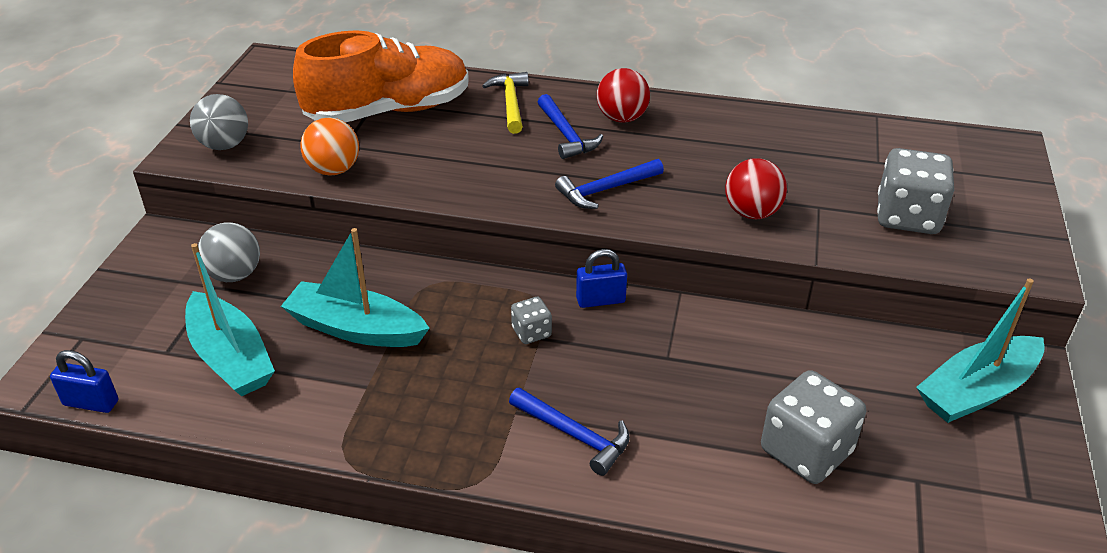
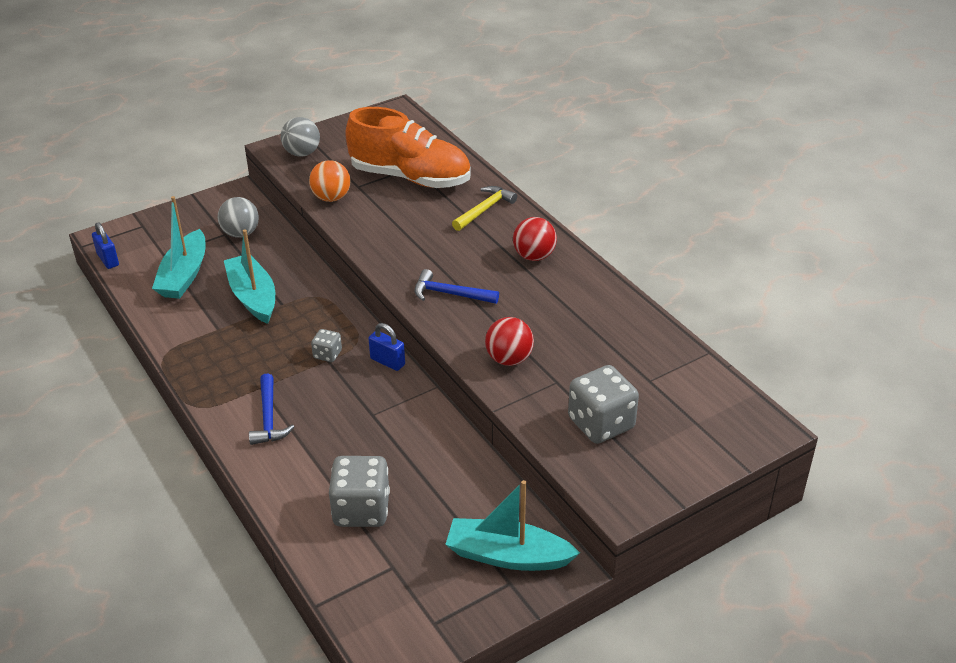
camera: 45 degrees right, 0 degrees up
(566, 135) = (483, 248): blue hammer -> none

